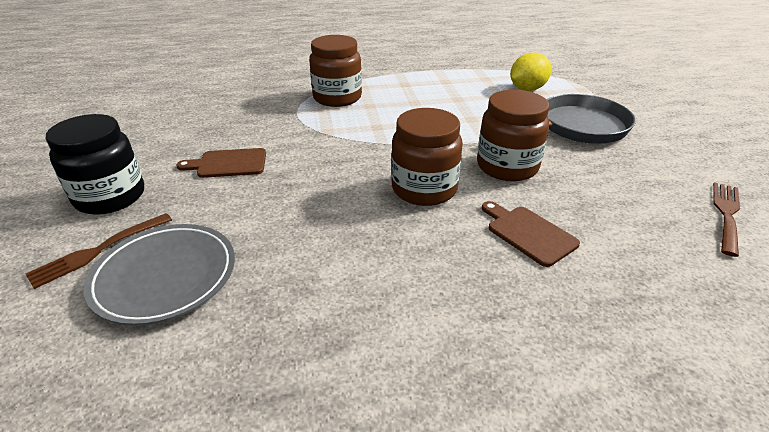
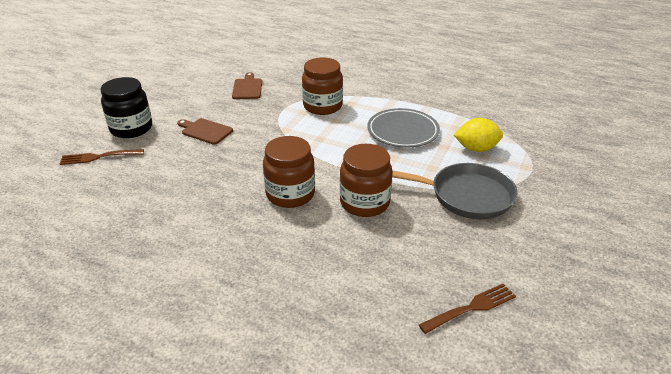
camera: 35 degrees right, 0 degrees up
(165, 277) = (111, 184): grey plate -> grey plate (403, 131)
(528, 233) = (312, 250): brown cutting board -> brown cutting board (247, 88)

